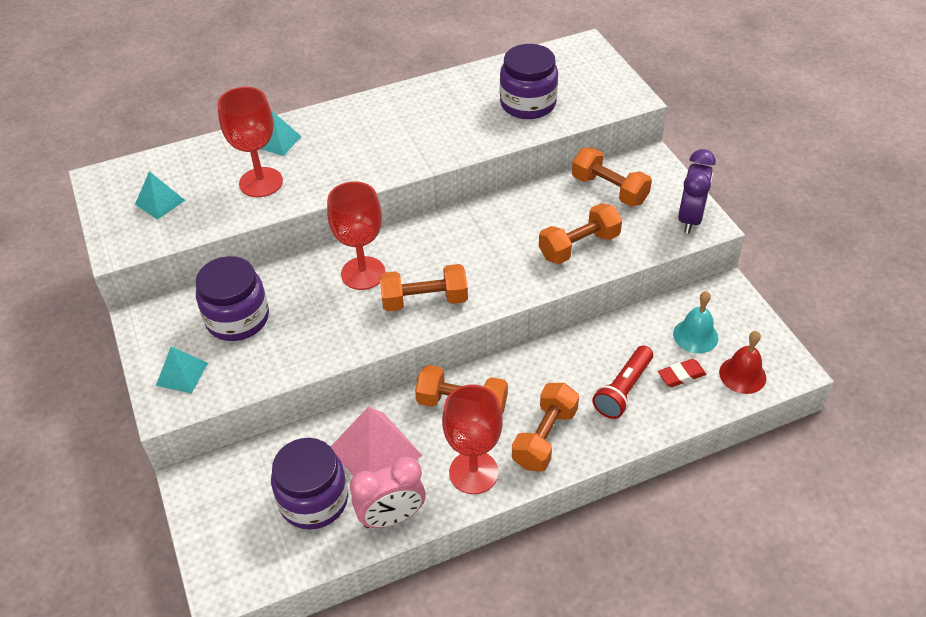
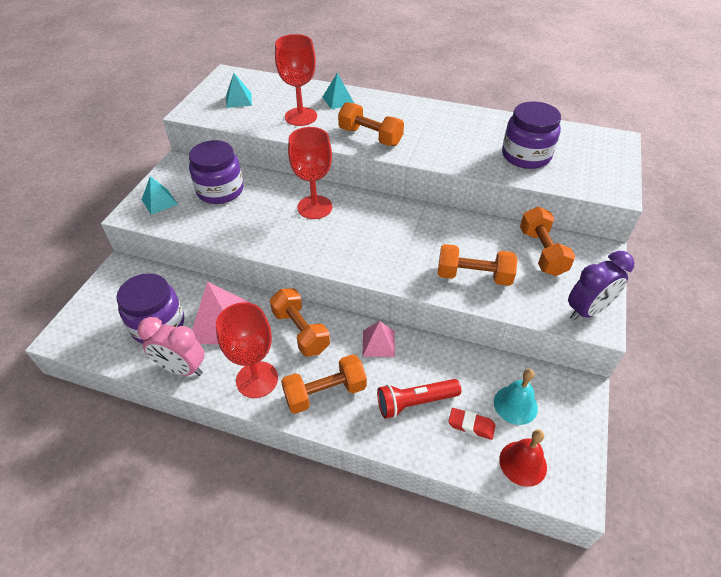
camera: 40 degrees right, 0 degrees up
(424, 300) = (330, 245): orange dumbbell -> orange dumbbell (370, 137)
(541, 364) = (378, 343): none -> pink pyramid

